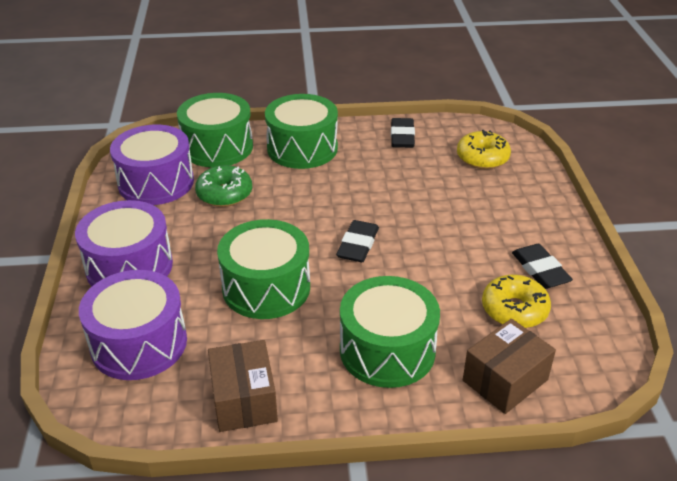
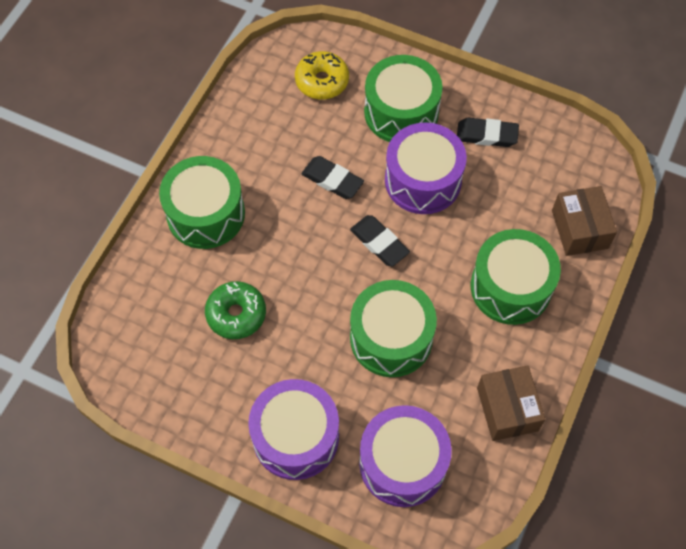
camera: 60 degrees left, 25 degrees up
(156, 182) = (175, 367): purple drum -> purple drum (423, 180)
(217, 147) = (150, 287): green drum -> green drum (401, 112)
(244, 400) = (507, 409): brown box -> brown box turned 60 degrees clockwise
(402, 136) = (245, 122): black eraser -> black eraser (332, 180)
(514, 310) = (517, 180): yellow donut -> none

